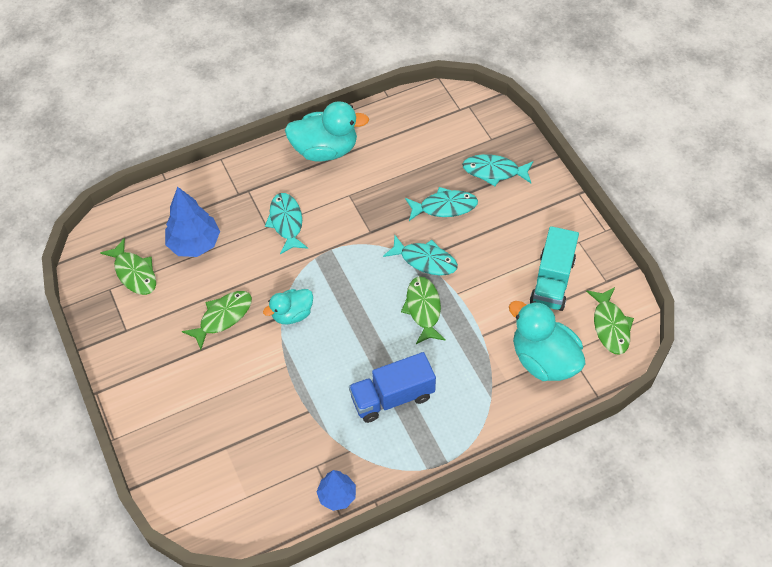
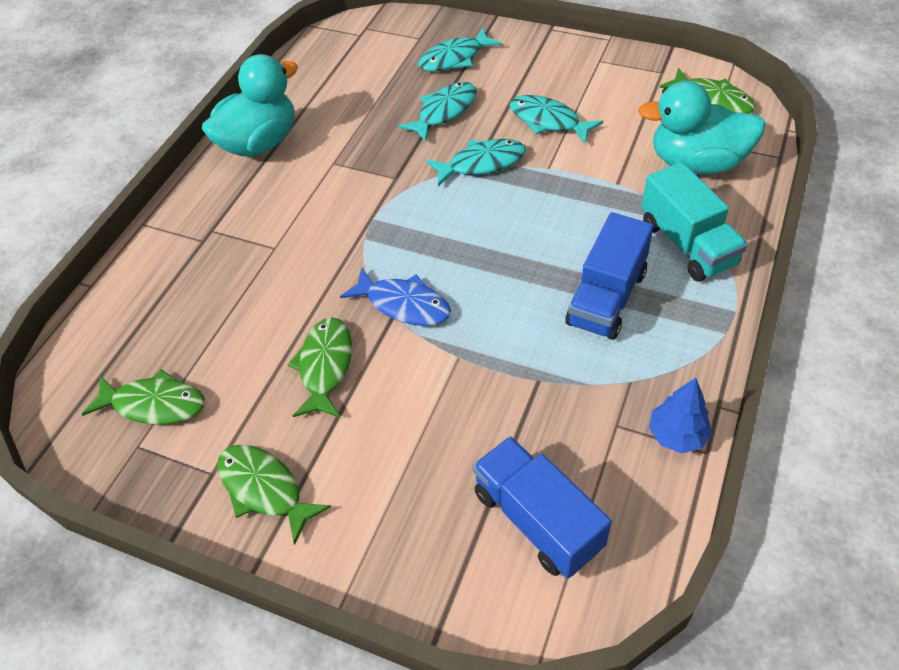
camera: 40 degrees left, 5 degrees down
(194, 244) = (203, 321): blue tree -> none
(231, 475) = (537, 520): none -> blue truck
(286, 222) = (292, 229): turquoise fish -> turquoise fish (548, 121)
(292, 314) = (404, 304): turquoise duck -> blue fish
(423, 309) = (534, 203): green fish -> green fish (264, 489)
(552, 281) = (618, 102): turquoise truck -> turquoise truck (687, 244)

